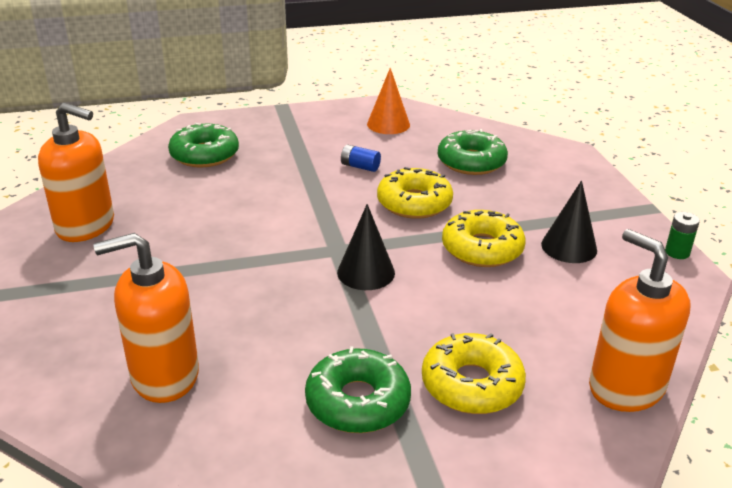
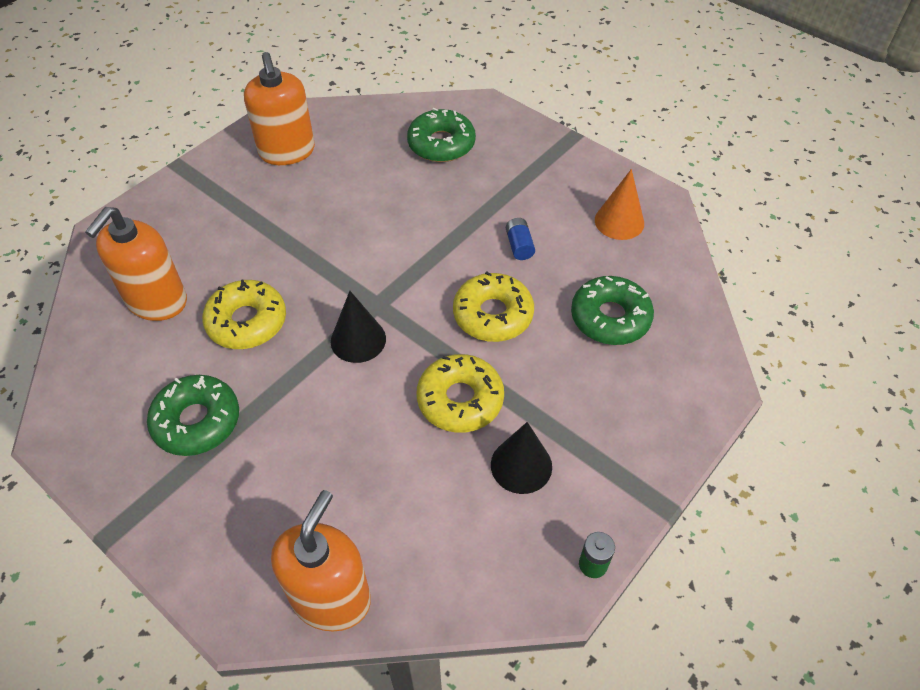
camera: 55 degrees right, 20 degrees up
(164, 376) = (157, 301): orange soap dispenser -> orange soap dispenser turned 105 degrees counterclockwise
(471, 384) = (262, 483): yellow donut -> yellow donut (247, 322)

